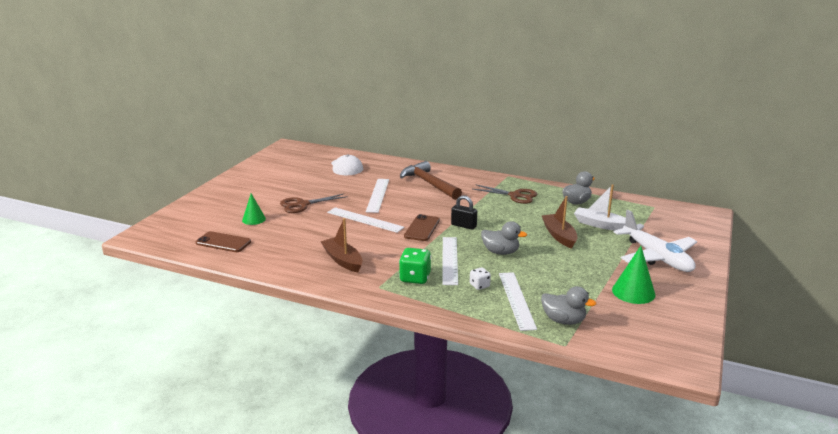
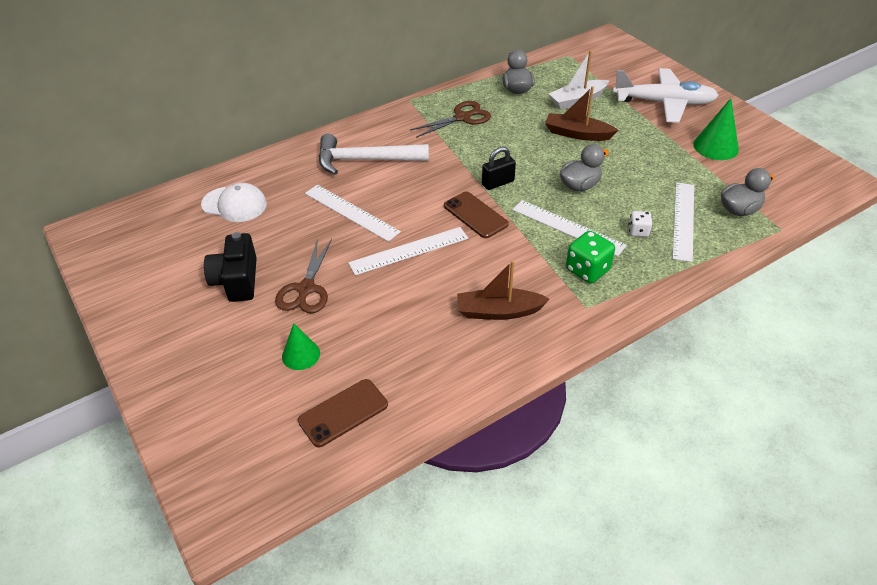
camera: 55 degrees left, 20 degrees up
(290, 187) = (236, 280): none -> black camera
(429, 183) = (365, 160): brown hammer -> white hammer
(516, 300) = (683, 220): white ruler -> white ruler turned 75 degrees clockwise

